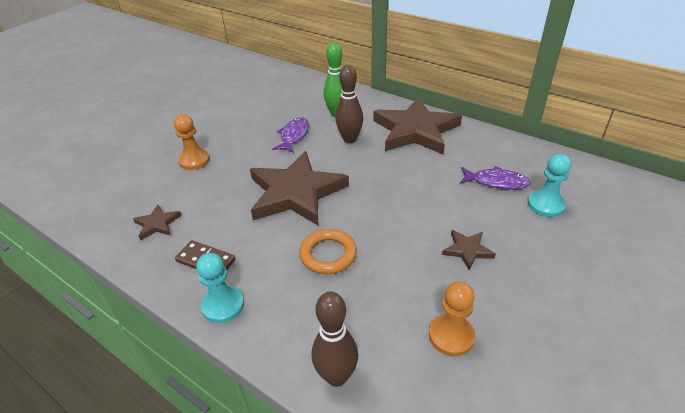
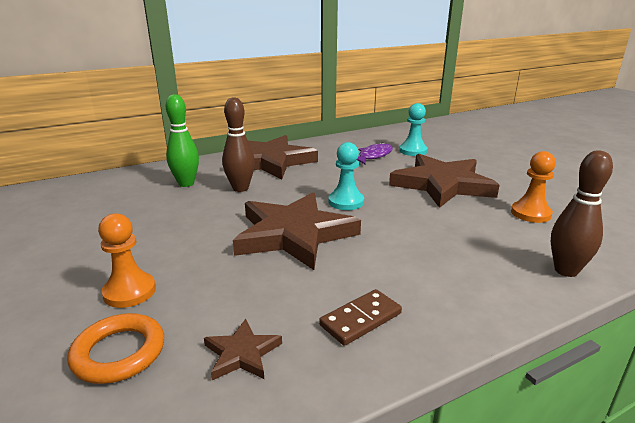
camera: 65 degrees left, 15 degrees down
(223, 305) = (449, 319): turquoise pawn -> turquoise pawn (346, 202)
(294, 136) = (187, 213): purple fish -> none
(328, 254) = (407, 239): orange ring -> orange ring (119, 353)
(467, 250) = (442, 184): brown star -> brown star, size x2.33

